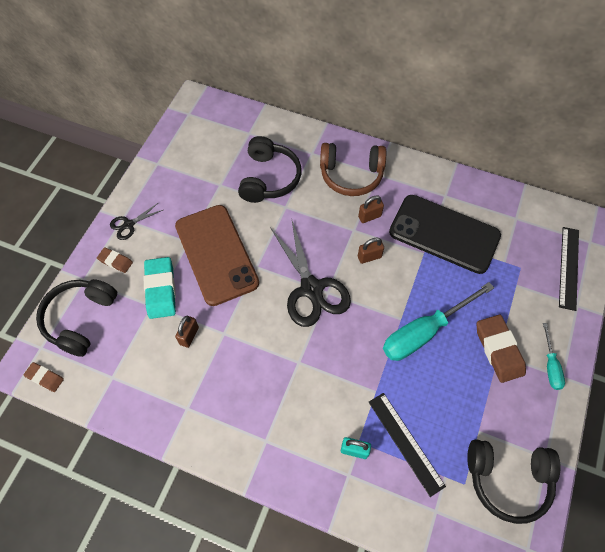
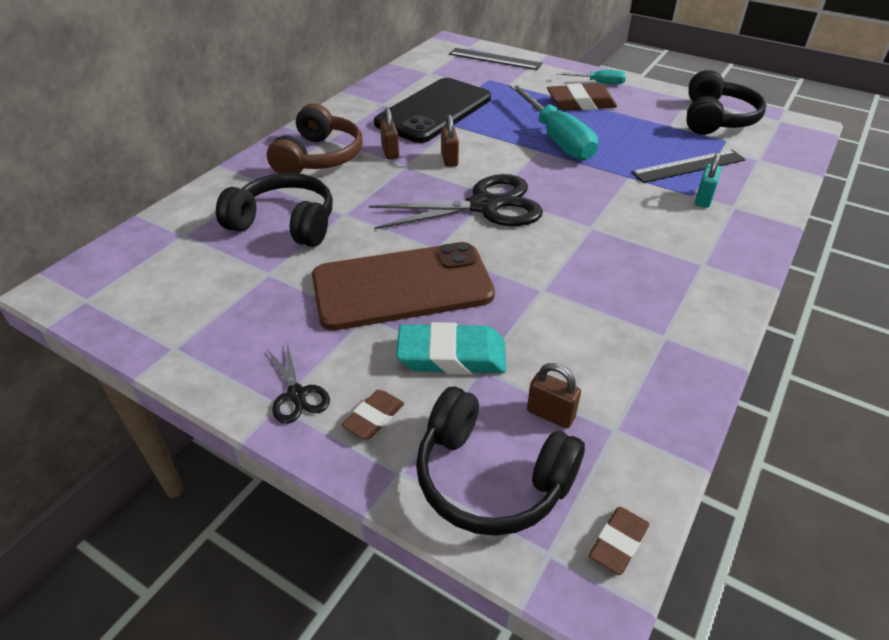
camera: 80 degrees left, 20 degrees down
(189, 336) = (543, 326): brown padlock -> brown padlock (550, 414)

